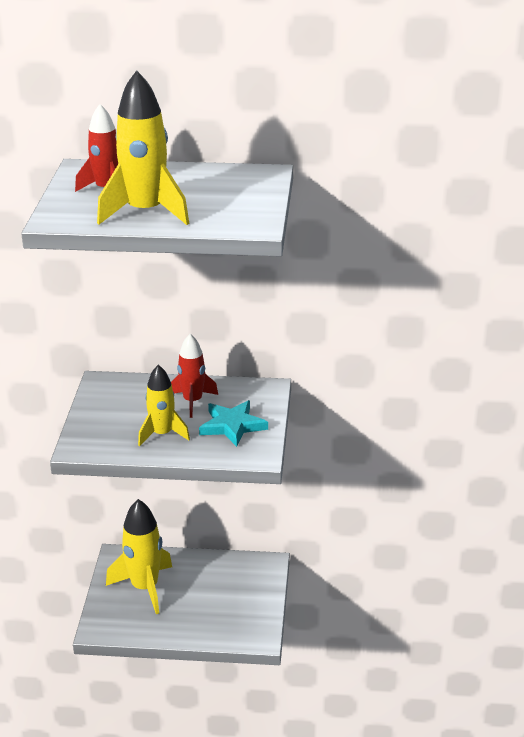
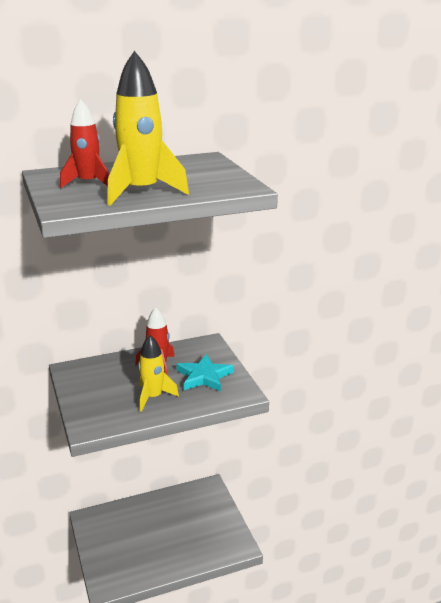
camera: 25 degrees left, 5 degrees down
(144, 588) = (126, 537): yellow rocket -> none

